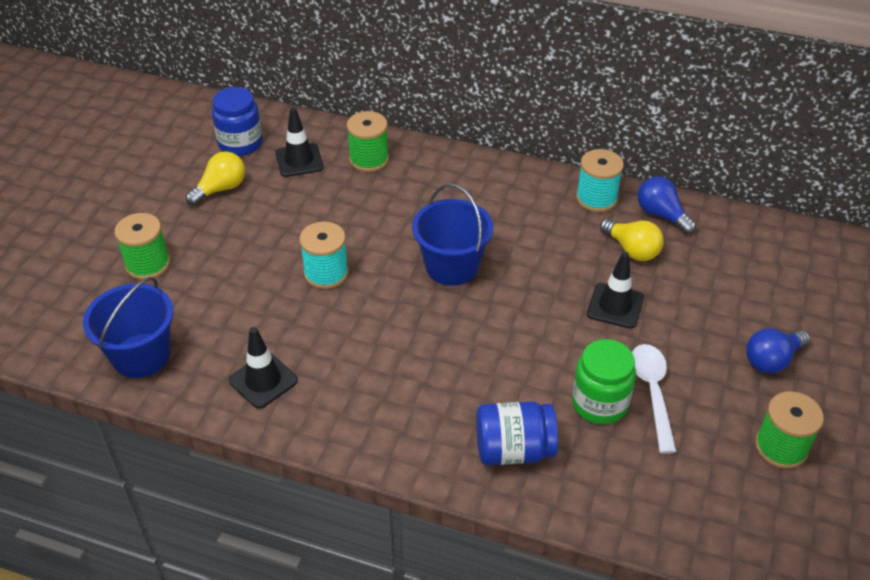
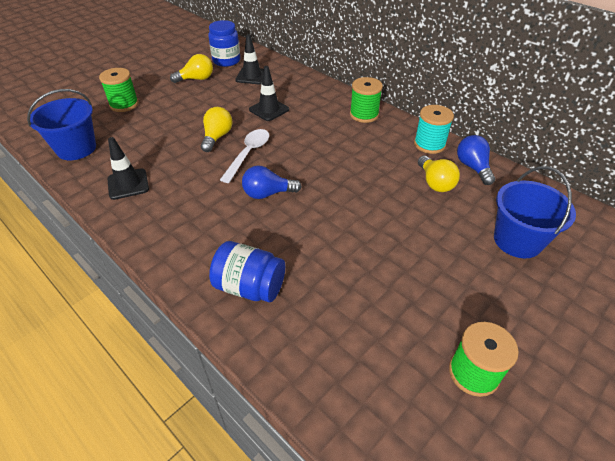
camera: 25 degrees right, 0 degrees up
(326, 273) = (217, 137): turquoise spool -> yellow light bulb
(369, 159) = (293, 85): green spool -> green spool (364, 115)
(451, 266) = (298, 156): blue bucket -> blue bucket (517, 240)
(599, 403) = (338, 278): green jar -> none
(615, 306) = (397, 215): black traffic cone -> black traffic cone (269, 109)
(652, 392) = (386, 285): white spoon -> white spoon (248, 154)
(772, 360) = (506, 297): blue light bulb -> blue light bulb (267, 194)

